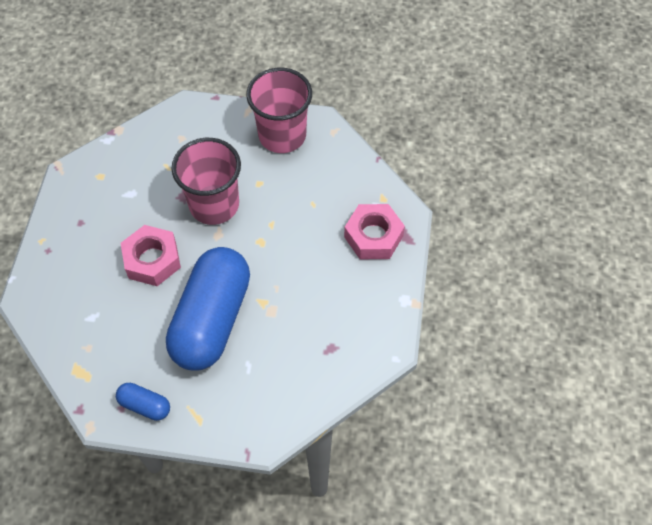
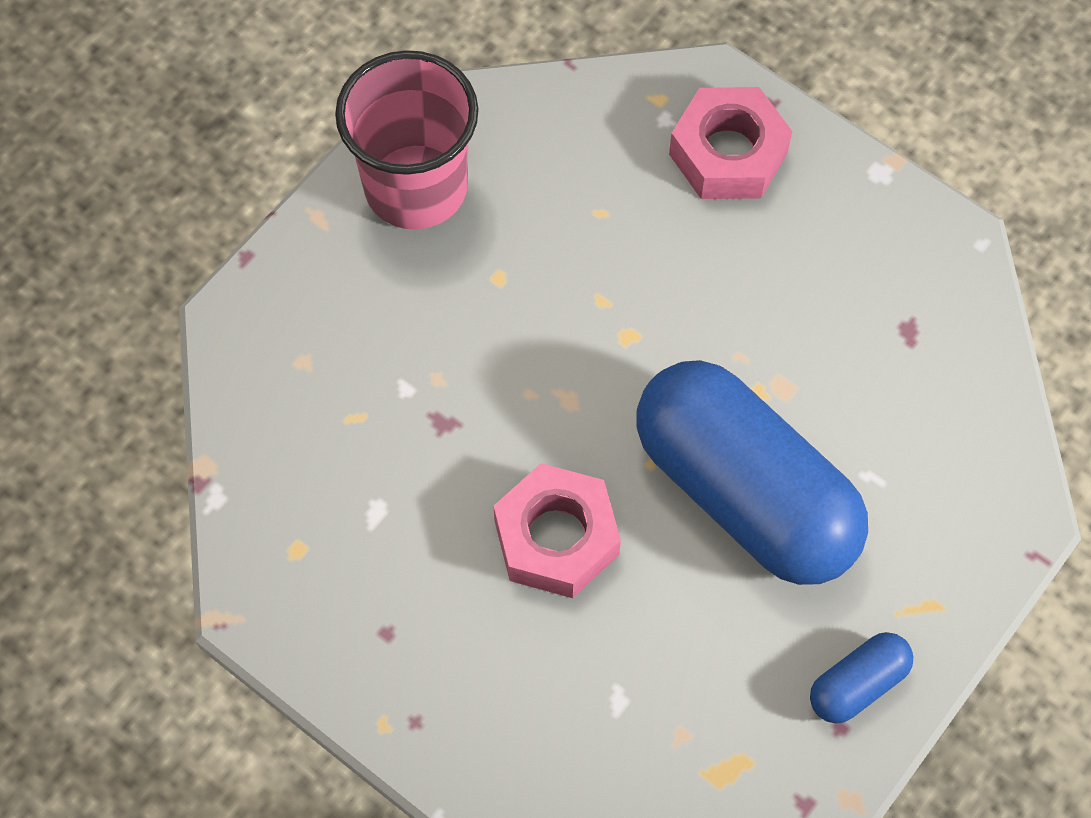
camera: 60 degrees left, 5 degrees up
(214, 205) = (499, 375): pink cup -> none

